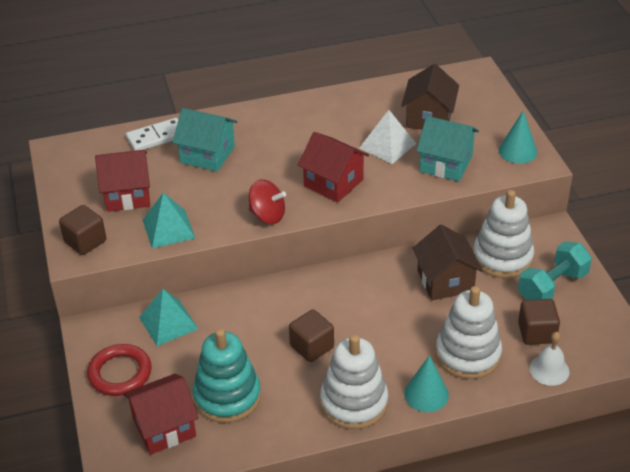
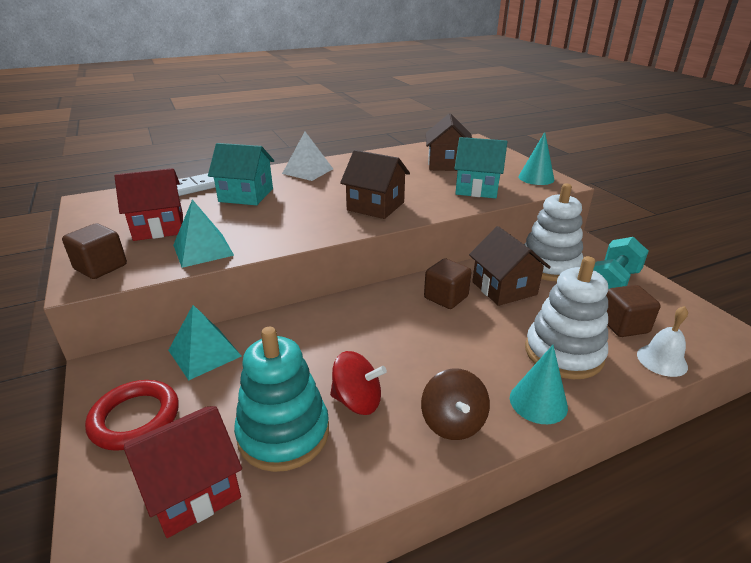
camera: 10 degrees left, 10 degrees down
(267, 215) = (313, 232): red spinning top -> red spinning top (357, 401)
(312, 347) = (382, 362): brown cube -> brown cube (446, 297)
(333, 183) = (375, 206): red house -> brown house
(354, 402) = (453, 422): white stacking toy -> brown spinning top
(387, 145) = (418, 181): white pyramid -> white pyramid (307, 171)

